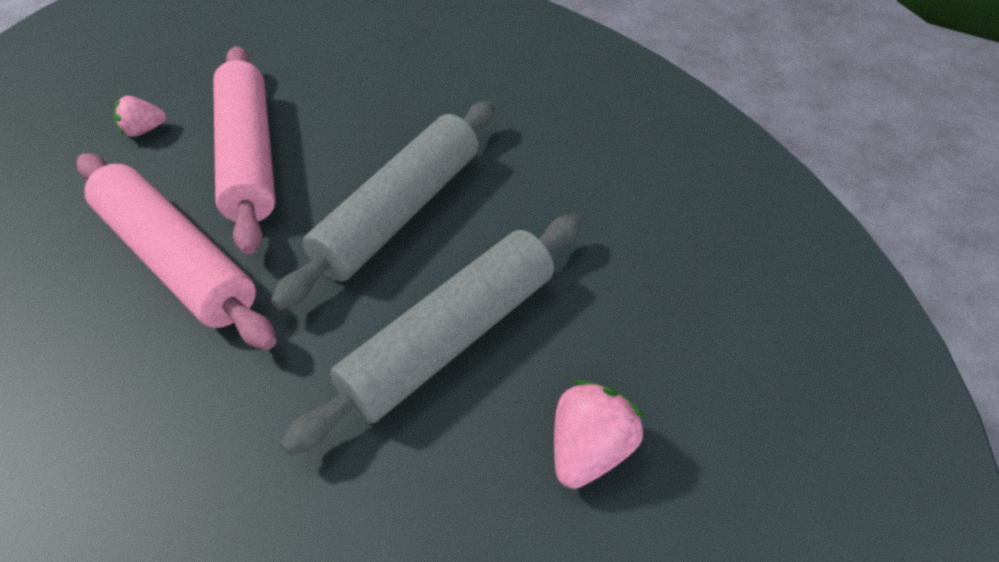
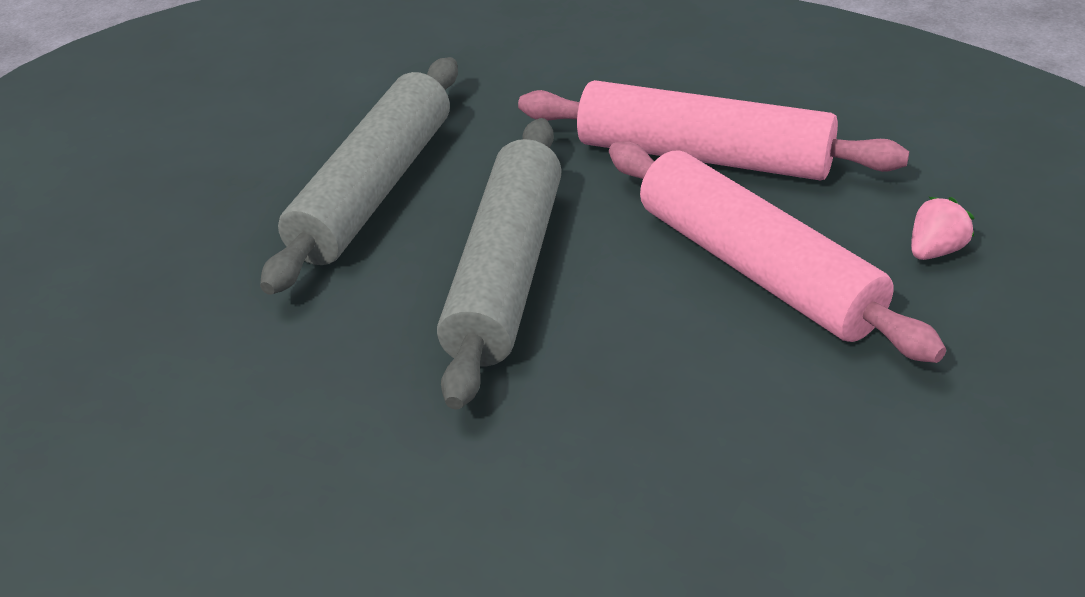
camera: 160 degrees right, 10 degrees down
(589, 450) = (216, 164): pink strawberry -> none

